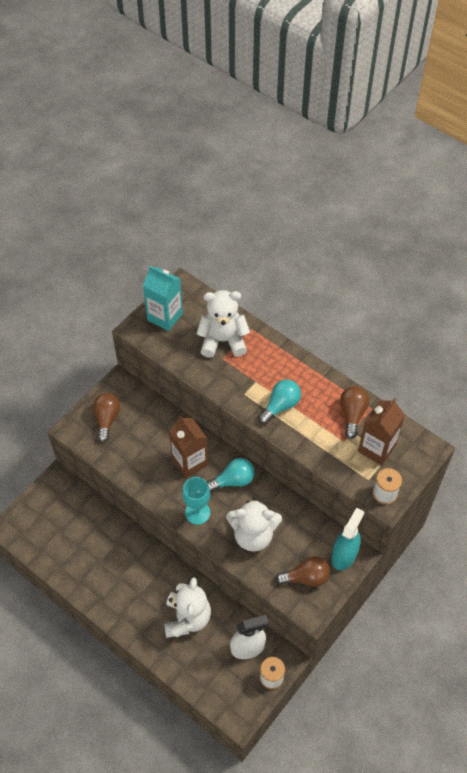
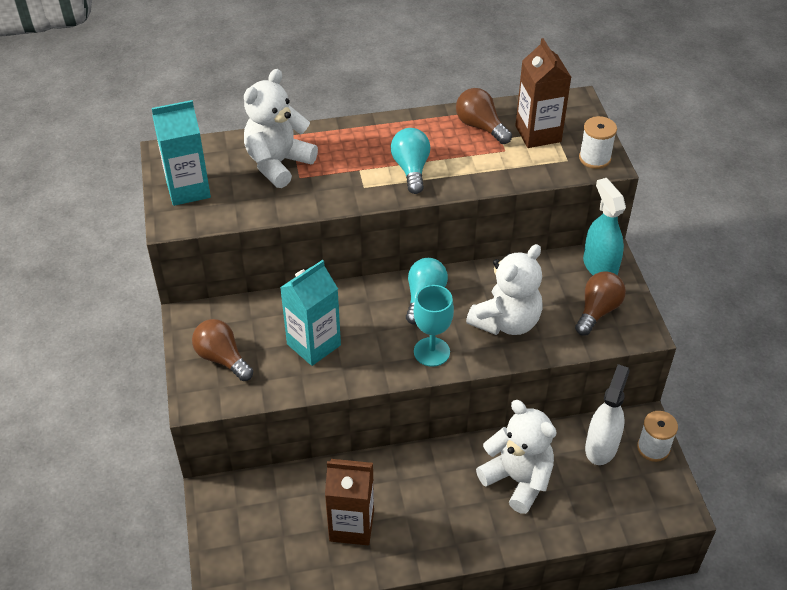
camera: 50 degrees left, 10 degrees down
(152, 453) = (313, 344): none -> turquoise carton
(190, 462) = (361, 319): brown carton -> brown carton (351, 526)

